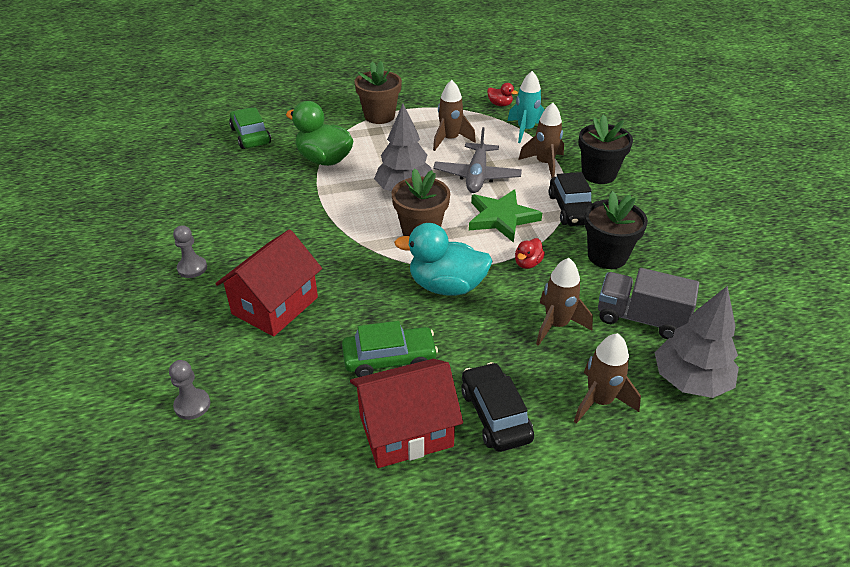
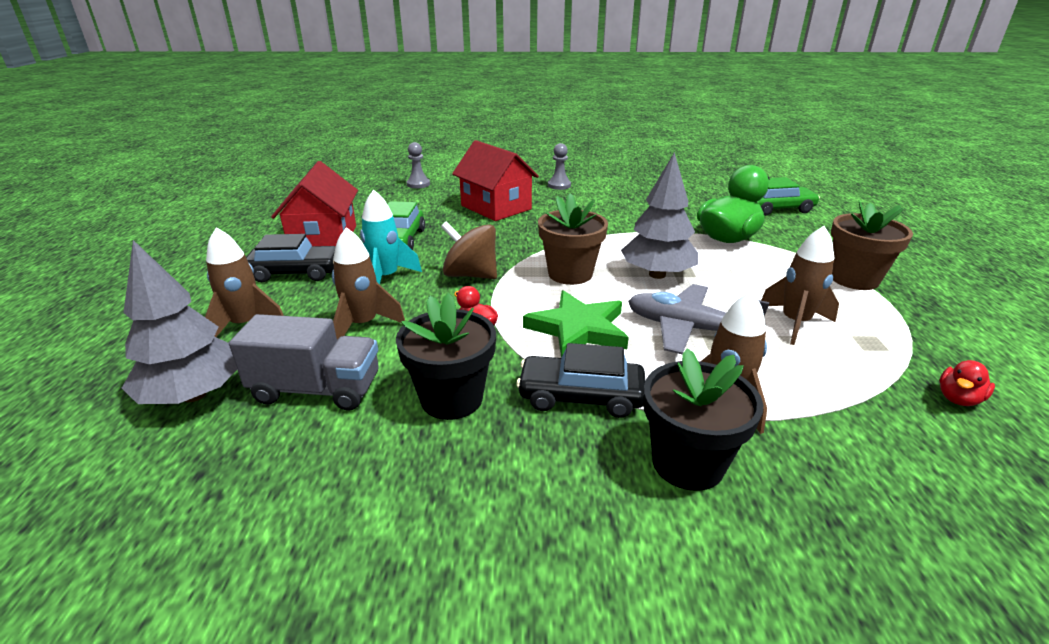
camera: 105 degrees right, 10 degrees down
(446, 286) = (470, 275): turquoise duck -> brown spinning top
(525, 130) = (852, 408): turquoise rocket -> turquoise rocket (386, 278)
(640, 318) = (317, 389): grey truck -> grey truck turned 60 degrees clockwise

